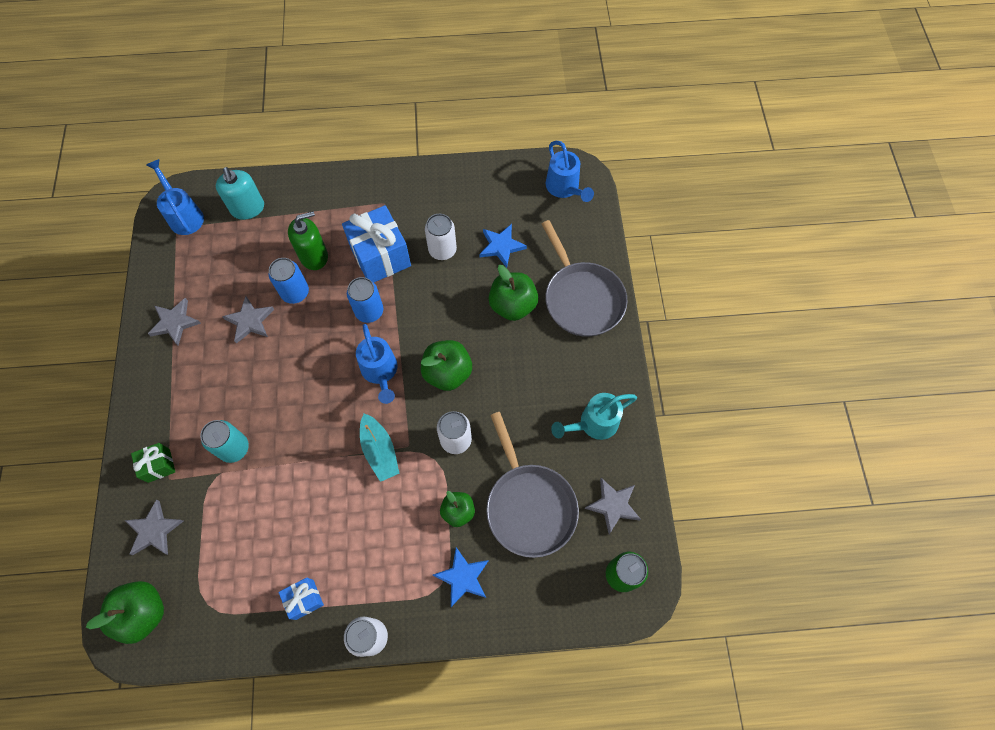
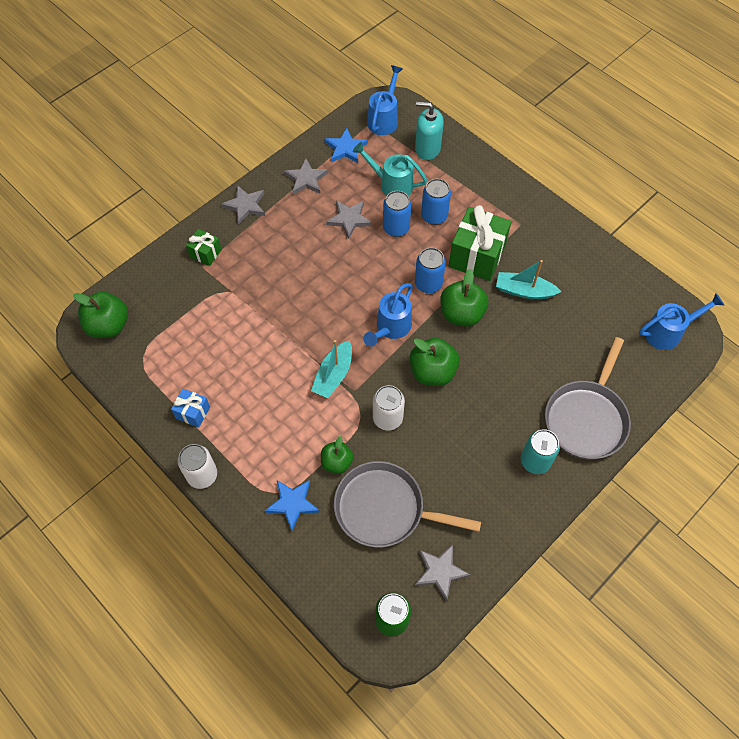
camera: 50 degrees right, 5 degrees down
(154, 530) = (163, 287): grey star -> grey star (245, 206)
(234, 448) = (255, 285): turquoise can -> turquoise can (535, 461)
(248, 208) = (427, 149): turquoise soap dispenser -> turquoise soap dispenser turned 75 degrees clockwise
(314, 256) = (434, 216): green soap dispenser -> blue can
(380, 256) = (477, 256): blue gift -> green gift
(442, 250) = (524, 291): white can -> turquoise boat
(501, 246) = (569, 327): blue star -> blue star (345, 148)
(512, 305) = (529, 373): green apple -> green apple (461, 314)
(529, 505) = (385, 509): grey pan -> grey pan turned 75 degrees clockwise
(564, 188) = (668, 332): blue watering can -> blue watering can turned 135 degrees counterclockwise
(593, 423) = (492, 507): turquoise watering can -> turquoise watering can (392, 184)

